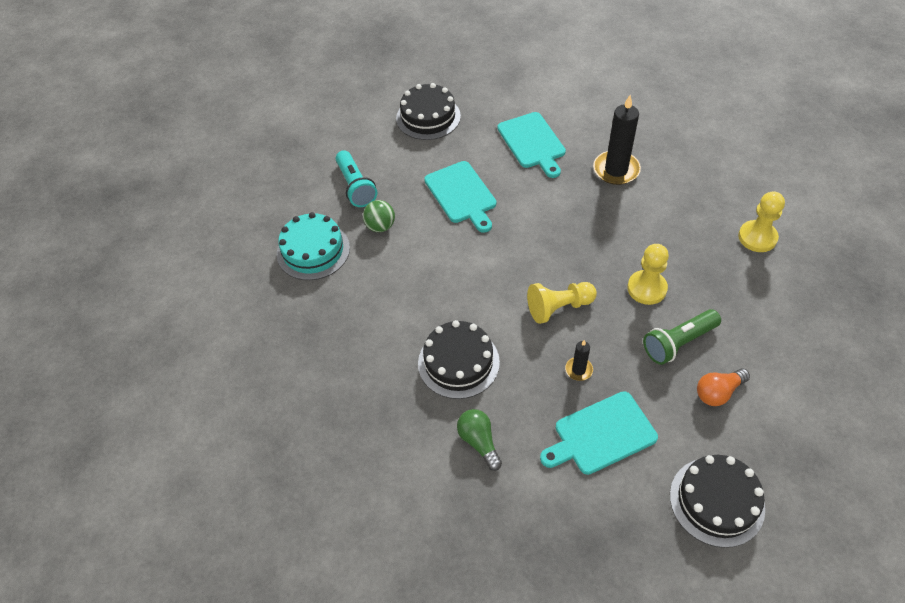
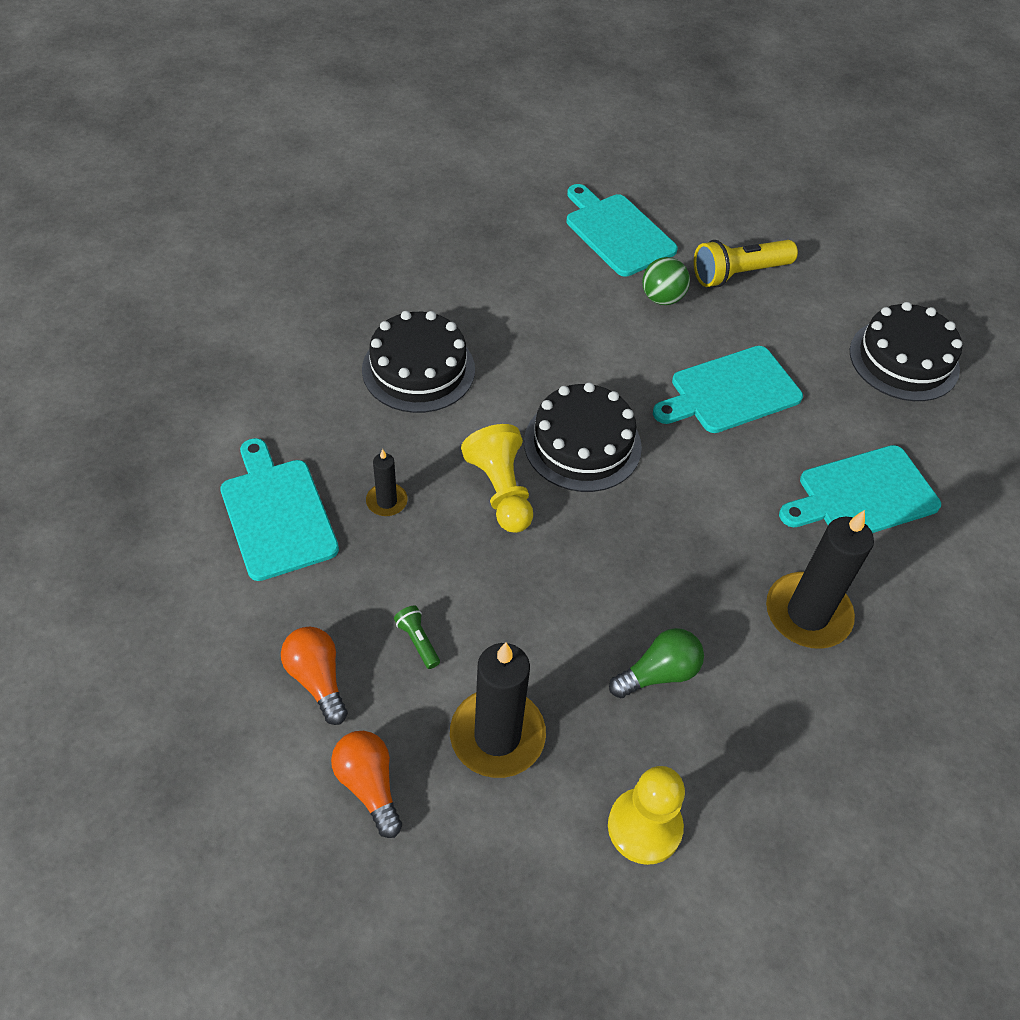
camera: 85 degrees right, 0 degrees up
(313, 251) = (617, 232): turquoise cake -> turquoise cutting board
(355, 187) = (738, 274): turquoise flashlight -> yellow flashlight
(479, 442) = (294, 382): green light bulb -> green light bulb (658, 673)
(647, 288) = (531, 615): yellow pawn -> none
(678, 343) = (418, 641): green flashlight -> green flashlight, size x0.48
(716, 501) = (141, 636): black cake -> black cake (582, 444)
(727, 300) = (497, 735): none -> black candle
(775, 357) = (369, 785): none -> orange light bulb

